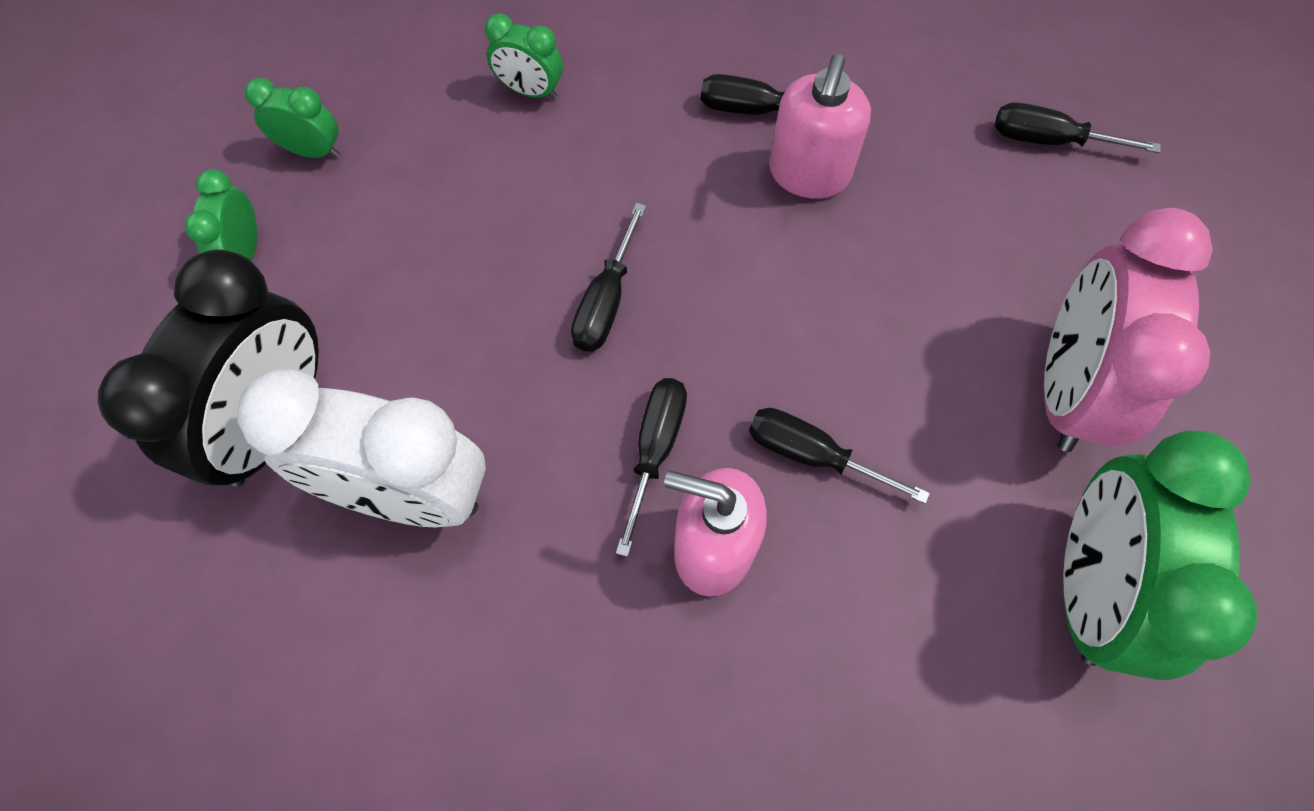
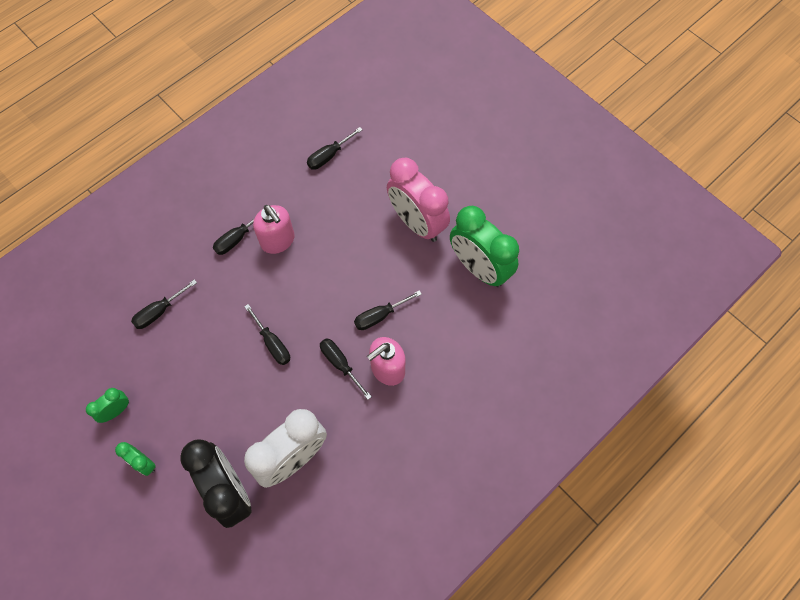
camera: 55 degrees left, 0 degrees up
(530, 91) = (159, 311): green clock -> black screwdriver

